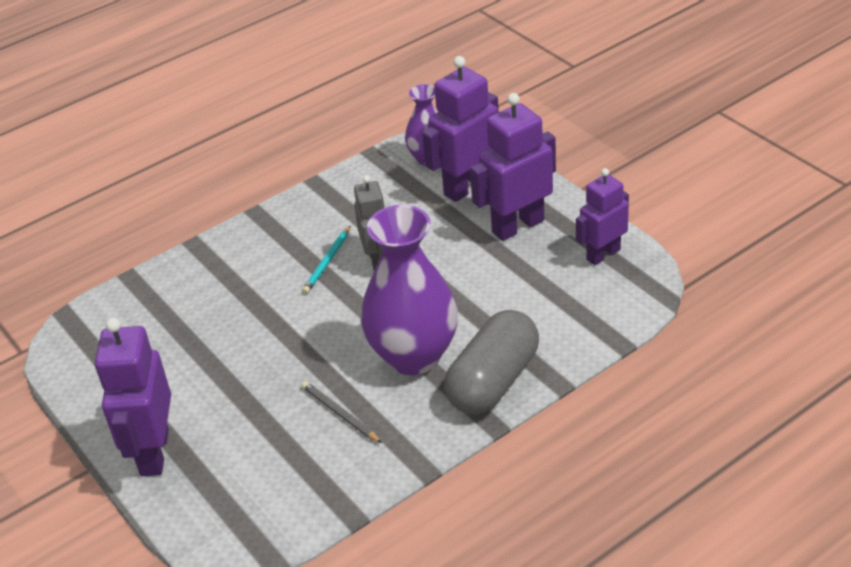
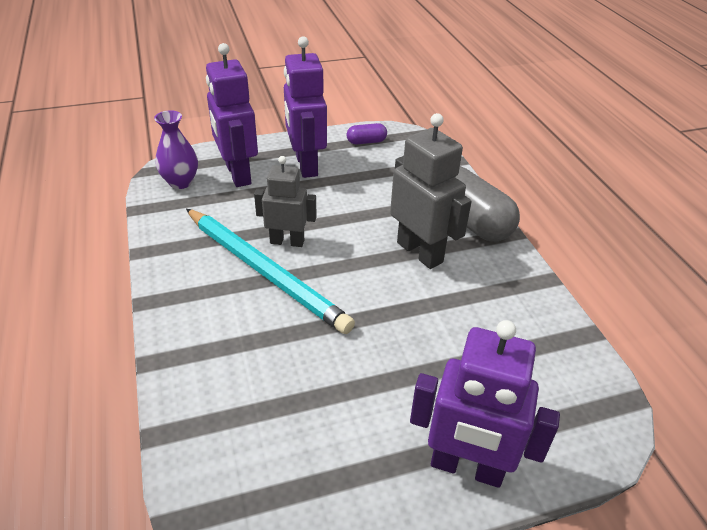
camera: 75 degrees left, 0 degrees up
(327, 262) = (265, 271): turquoise pencil -> turquoise pencil, size x2.39
(340, 414) = (469, 311): grey pencil -> none
(413, 356) = (420, 252): purple vase -> grey robot
(603, 254) = (366, 142): purple robot -> purple capsule

